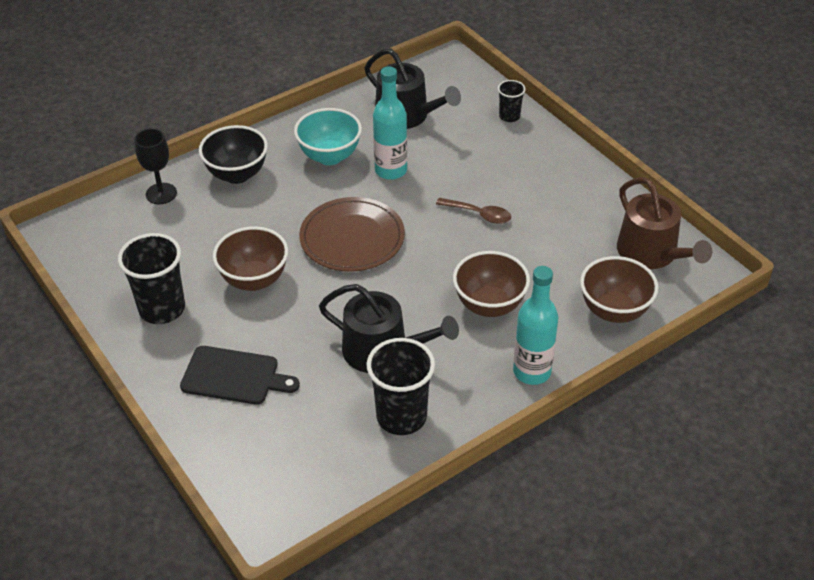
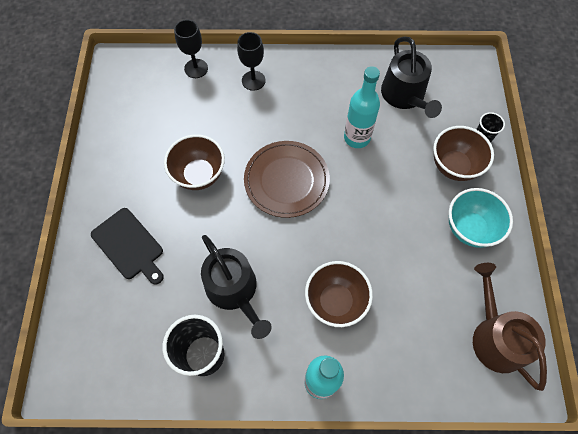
camera: 35 degrees right, 20 degrees up
(162, 309) = (128, 162): black cup -> none
(237, 174) = (253, 80): black bowl -> black goblet
(329, 156) = (324, 101): turquoise bowl -> turquoise bowl (469, 229)
(479, 214) = (390, 215): brown spoon -> none
(614, 311) = (423, 370): brown bowl -> brown bowl (454, 166)
(651, 253) = (495, 337): brown watering can -> brown watering can turned 150 degrees clockwise

